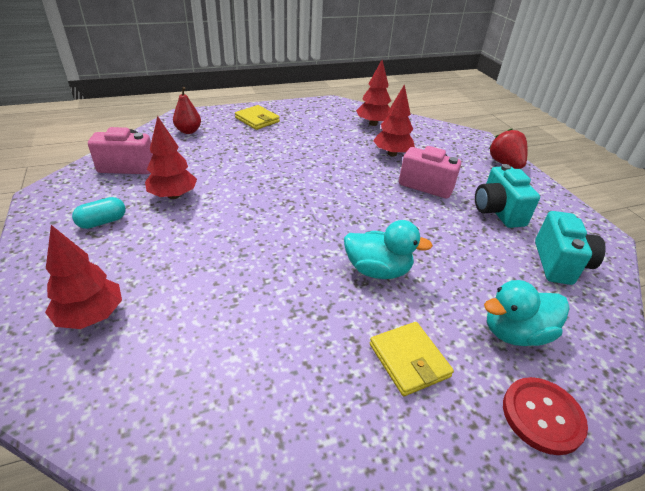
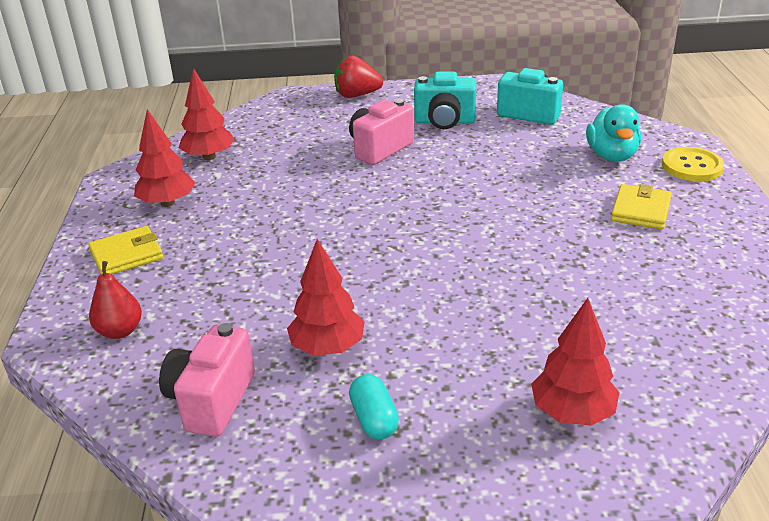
camera: 70 degrees left, 5 degrees down
(377, 270) = (523, 206): turquoise duck -> none
(392, 154) = (299, 158): red tree -> red tree (167, 203)
(409, 360) = (640, 210): yellow wallet -> yellow wallet turned 60 degrees counterclockwise
(542, 416) = (692, 166): red button -> yellow button

